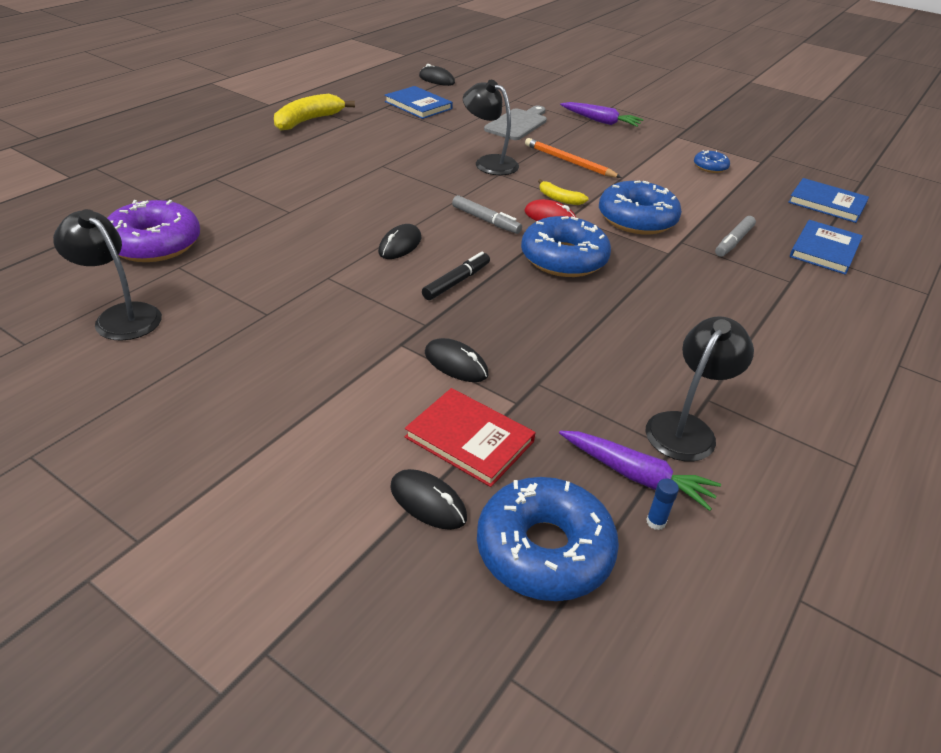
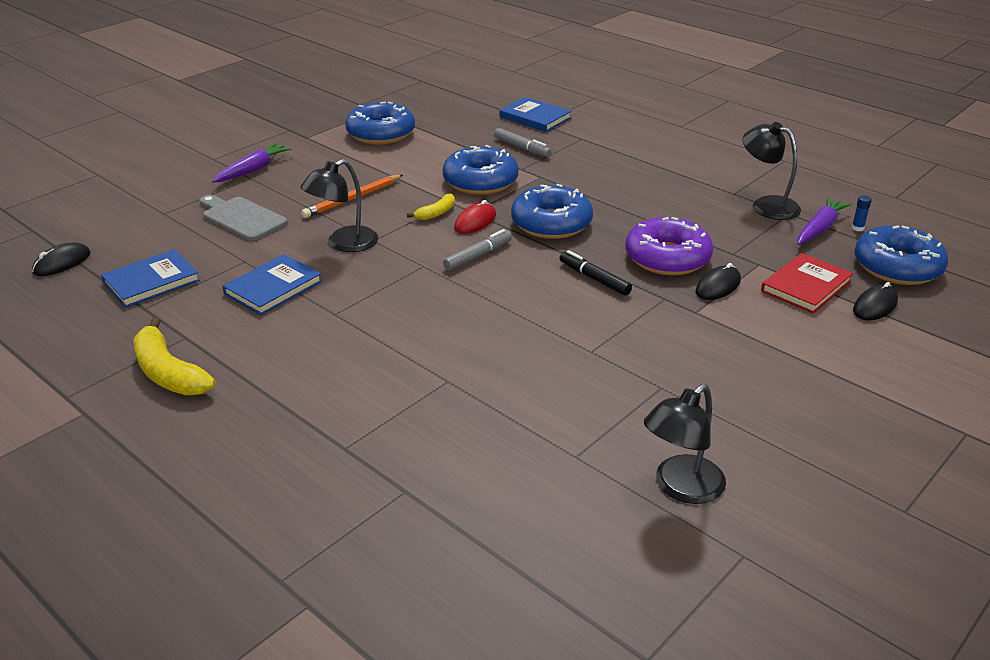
camera: 80 degrees left, 5 degrees down
(154, 244) = (523, 482): purple donut -> purple donut (667, 258)
(400, 245) = (527, 307): black mouse -> none
(710, 167) = (381, 133): blue donut -> blue donut, size x2.01
(827, 203) = (459, 101): blue book -> blue book (273, 287)

